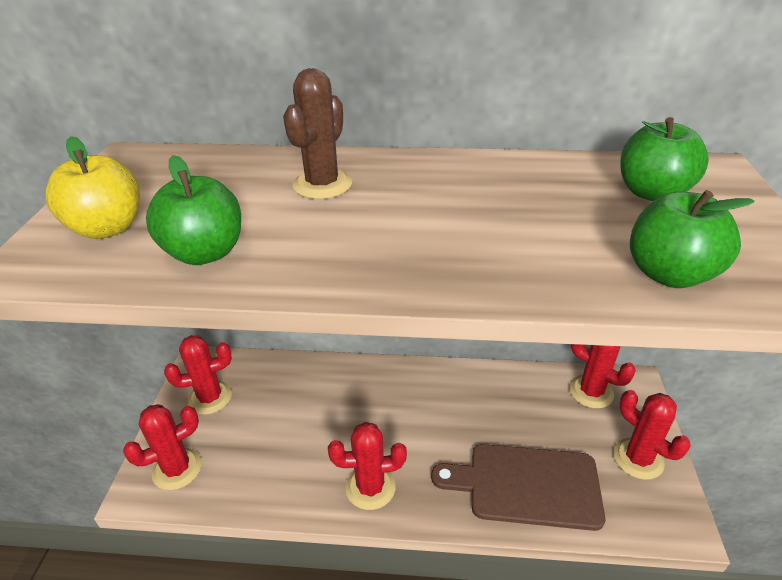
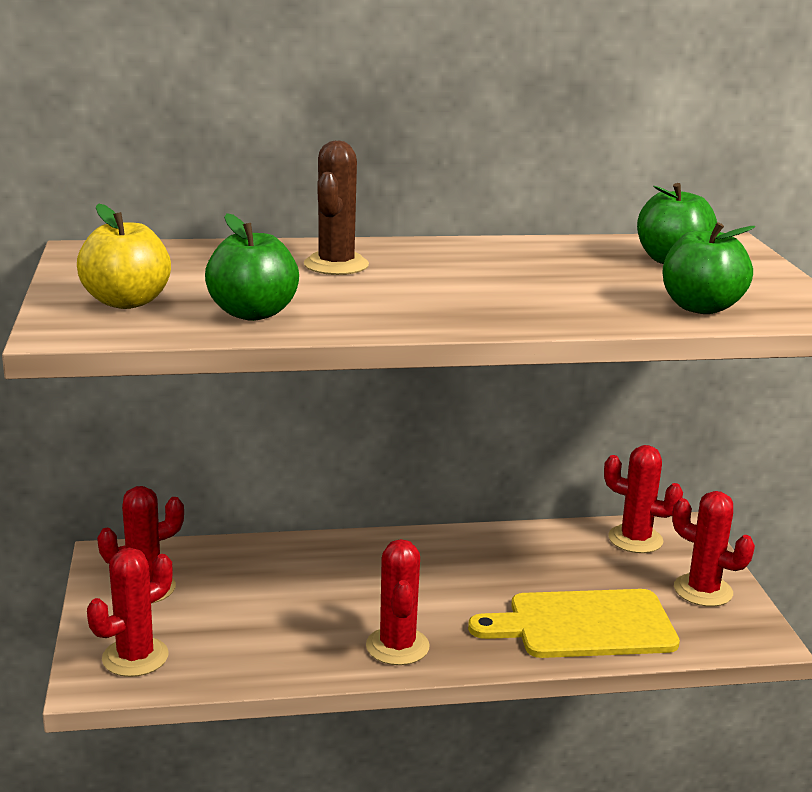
camera: 15 degrees left, 15 degrees down
(370, 487) = (397, 646): red cactus -> red cactus turned 75 degrees counterclockwise
(527, 485) = (584, 625): brown cutting board -> yellow cutting board

